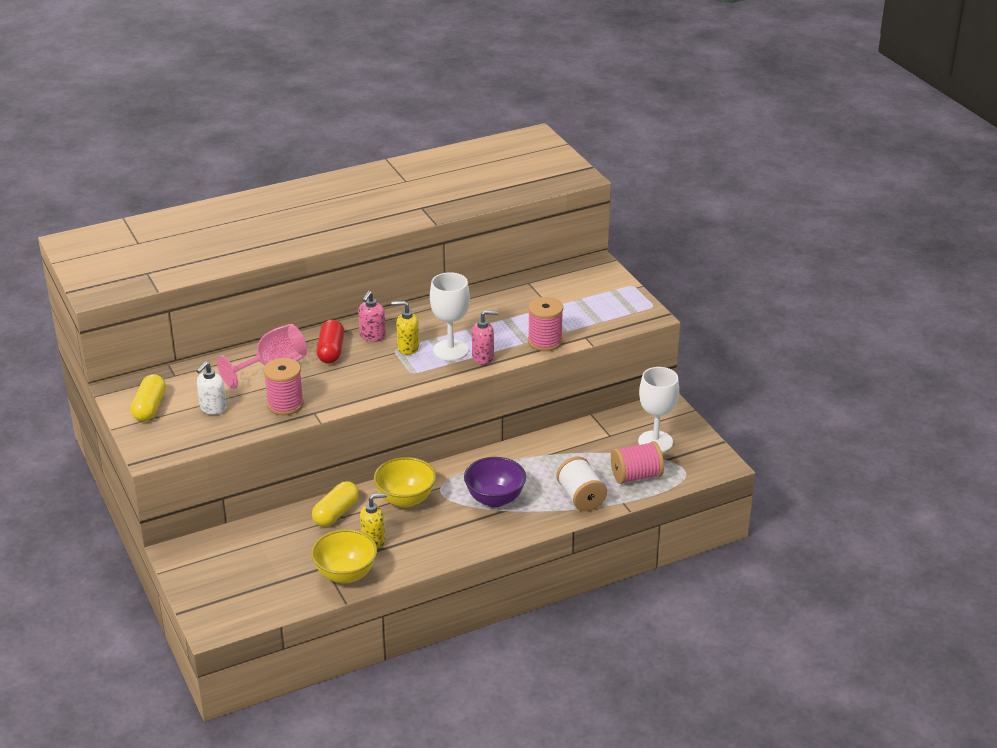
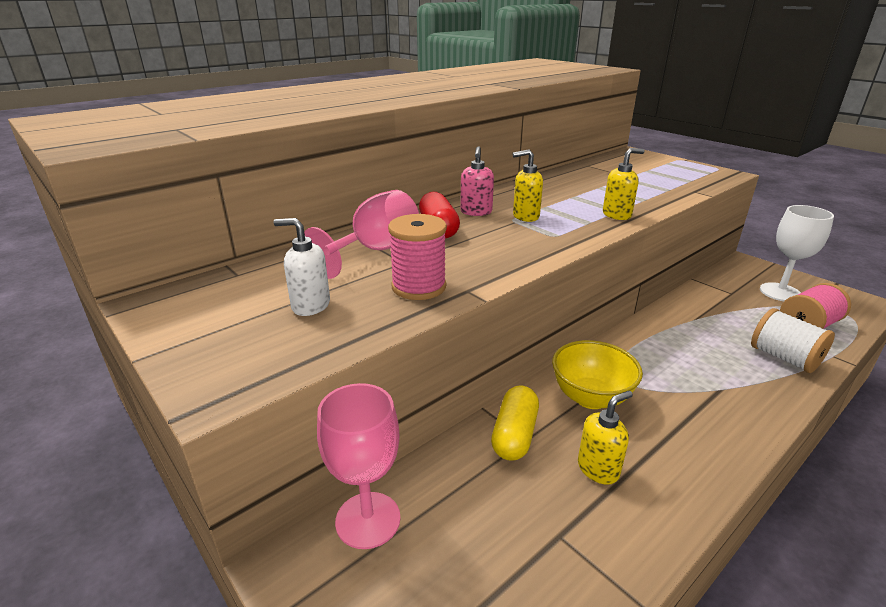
camera: 15 degrees left, 5 degrees down
(150, 407) = (204, 318): yellow capsule -> none
(213, 408) = (310, 306): white soap dispenser -> white soap dispenser turned 90 degrees clockwise
(224, 540) = (368, 520): none -> pink goblet
(345, 574) = (603, 544): yellow bowl -> none
(450, 350) = (574, 213): white goblet -> none
(483, 357) = (617, 215): pink soap dispenser -> yellow soap dispenser
(495, 499) = (695, 377): purple bowl -> none
(545, 341) = (661, 198): pink spool -> none

